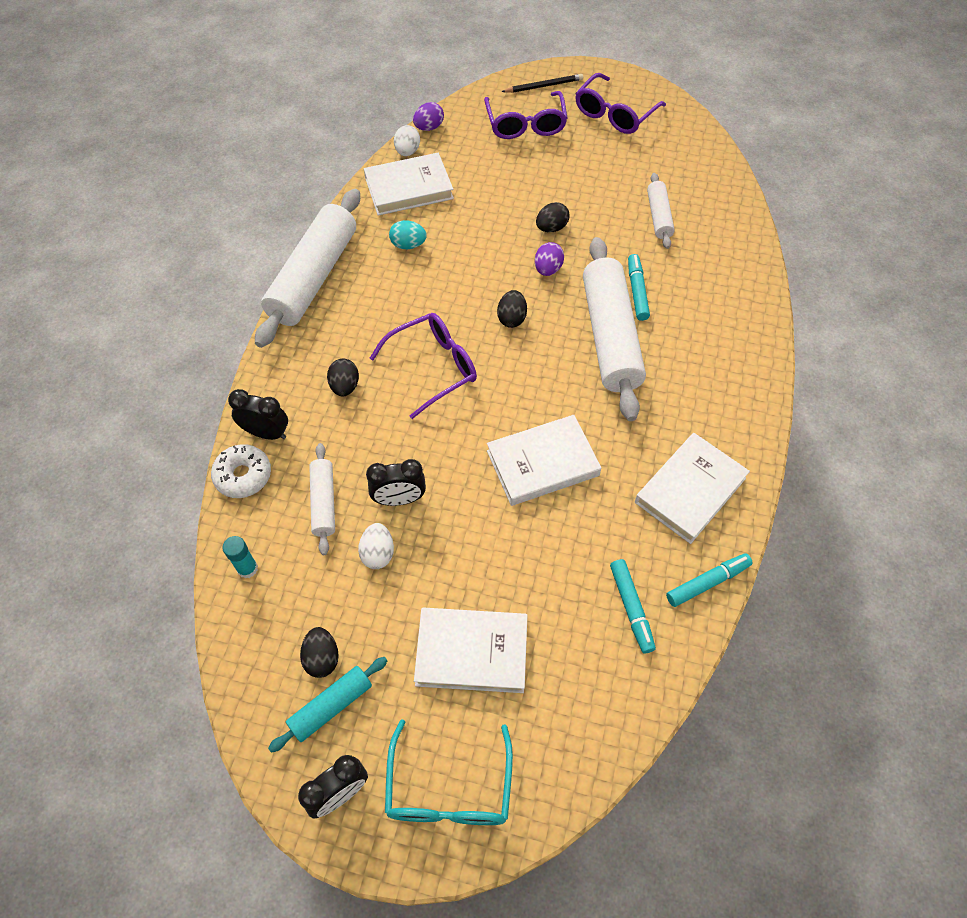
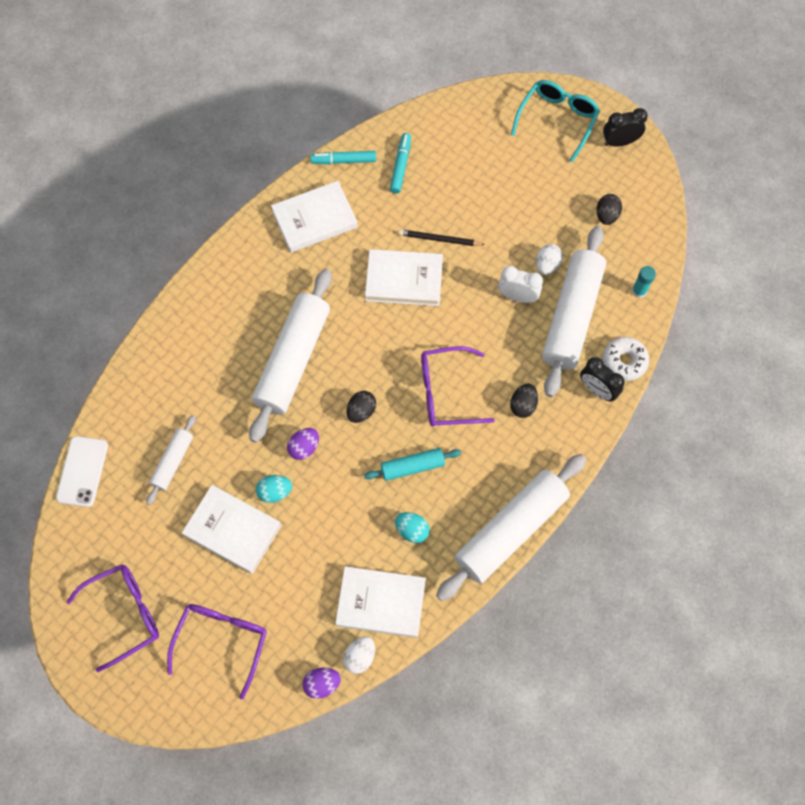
camera: 155 degrees left, 10 degrees up
(323, 502) = (572, 316): white rolling pin -> white rolling pin, size x2.02
(331, 706) = (610, 187): turquoise rolling pin -> turquoise rolling pin (412, 466)
(399, 499) = (517, 296): black clock -> white clock
(471, 652) = (512, 182): white book -> white book (232, 530)
(544, 86) = (169, 693): black pencil -> black pencil (439, 239)
(551, 228) = (275, 492): black egg -> turquoise egg
(637, 291) = (244, 392): turquoise marker -> none
(730, 183) = (82, 471): none -> white phone

